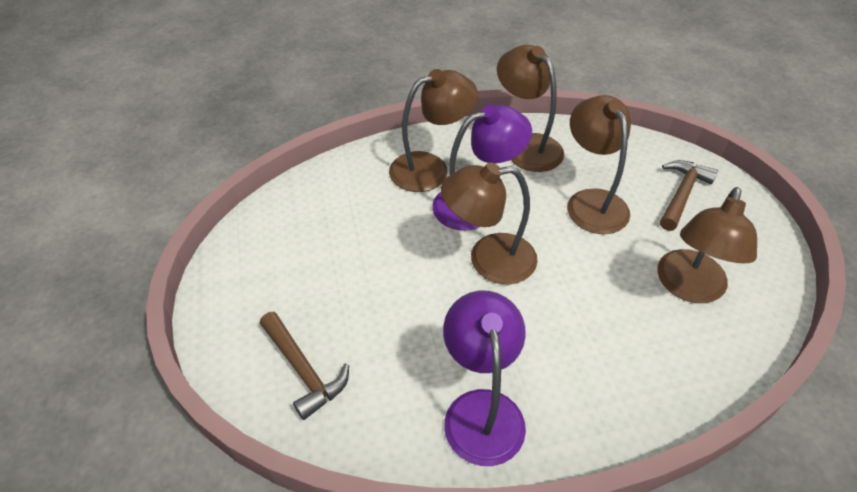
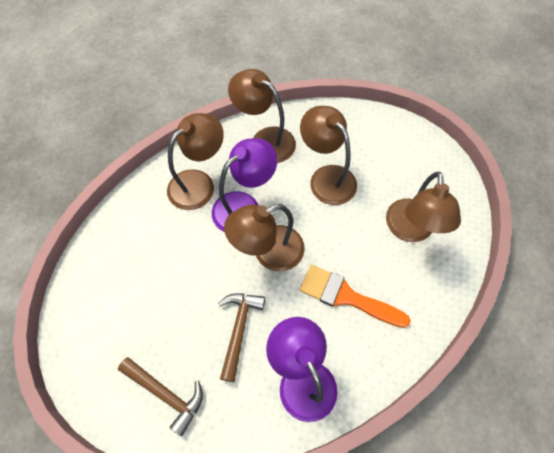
camera: 20 degrees left, 15 degrees up
(574, 336) = (346, 296): none -> orange brush
(682, 194) = (386, 151): brown hammer -> brown hammer (239, 329)

